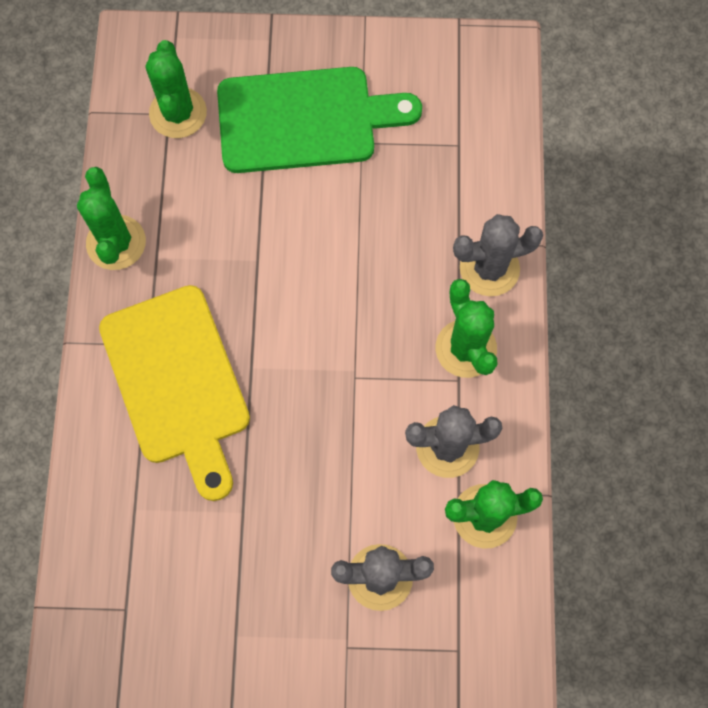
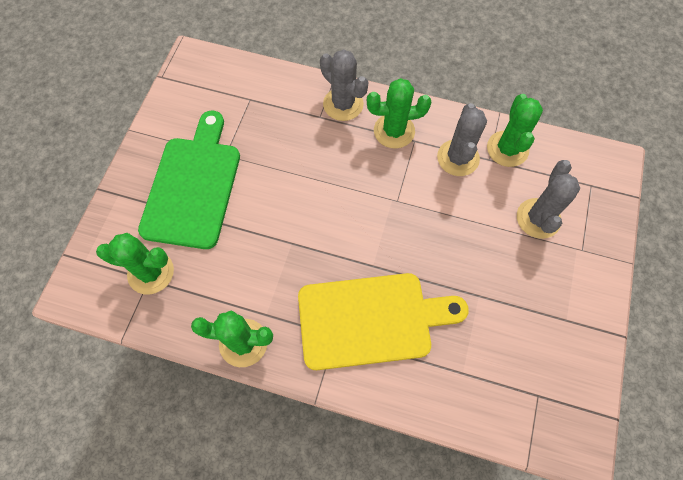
camera: 75 degrees left, 5 degrees down
(489, 268) = (343, 104): grey cactus -> grey cactus turned 45 degrees counterclockwise

